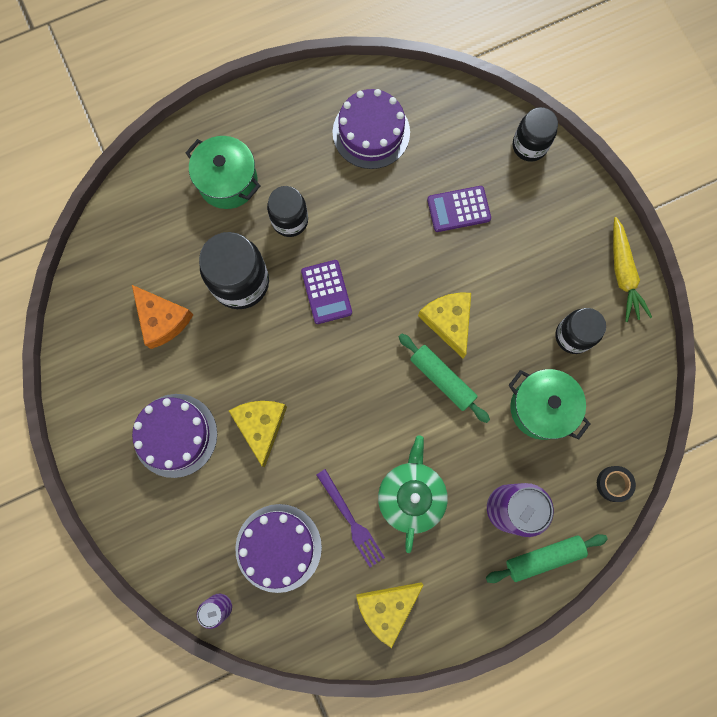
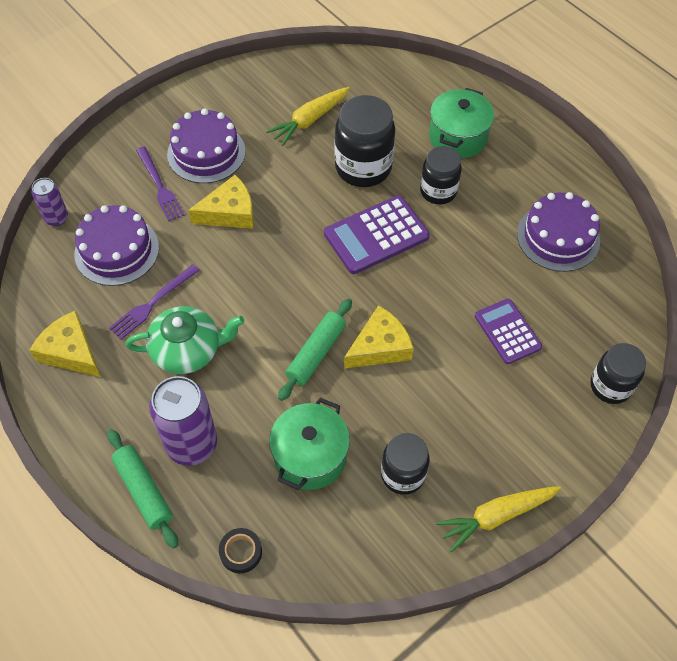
camera: 75 degrees right, 20 degrees down
(162, 320) = (309, 120): orange cheese -> yellow carrot
(206, 491) = (159, 186): none -> purple fork
(326, 292) = (376, 235): purple calculator -> purple calculator, size x1.51

